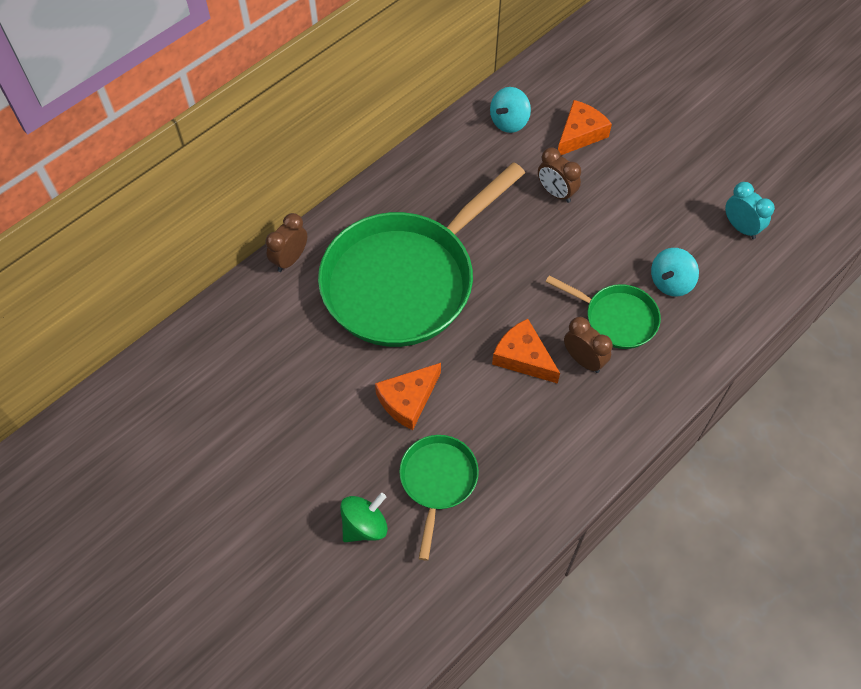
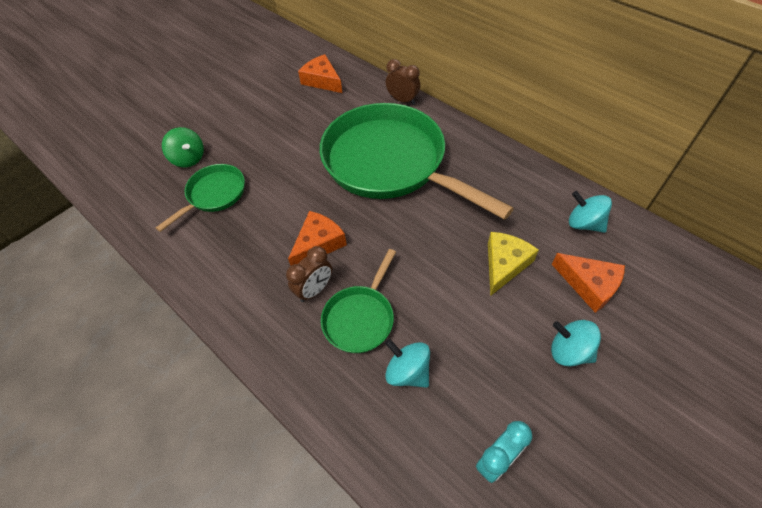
camera: 90 degrees right, 5 degrees down
(408, 400) = (283, 173): orange cheese -> orange cheese (322, 81)
(437, 482) = (214, 195): green pan -> green pan turned 60 degrees counterclockwise
(556, 193) = (504, 264): brown clock -> yellow cheese
(646, 163) = (569, 351): none -> turquoise spinning top

